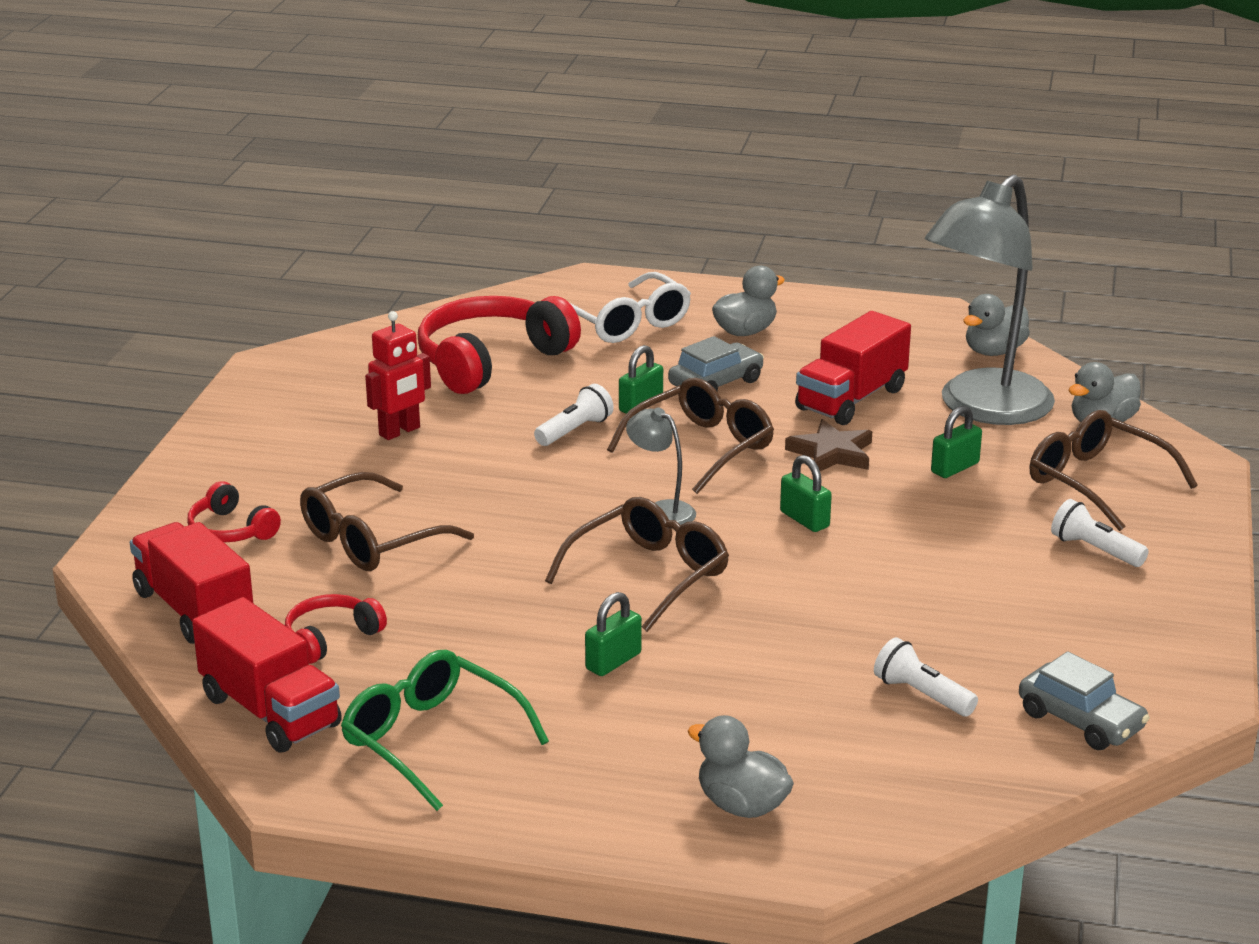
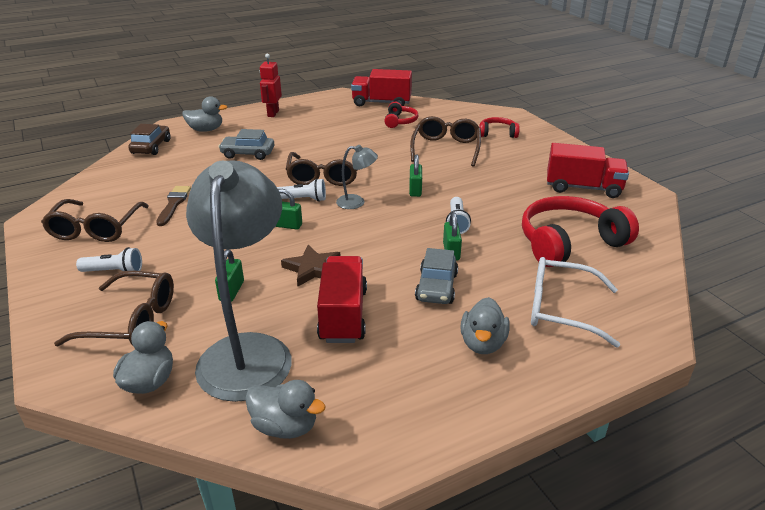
camera: 140 degrees right, 5 degrees up
(194, 610) = (455, 113): red truck -> red truck (583, 188)
(400, 431) = (525, 188): red robot -> red robot (273, 113)
(431, 740) = (324, 112): green glasses -> none
(491, 361) = (569, 242): red headphones -> red headphones turned 120 degrees counterclockwise
(613, 661) = (297, 147): green padlock -> green padlock (415, 190)
(701, 447) = (384, 241): brown glasses -> brown glasses (95, 229)
(900, 801) = (151, 147): none -> brown car
(922, 695) = (166, 177): white flashlight -> white flashlight (303, 199)
(946, 627) = (173, 204): none -> brown brush
(994, 351) = (285, 426): grey duck -> grey duck turned 105 degrees clockwise
(1080, 721) = (91, 191): grey car -> grey car (248, 154)

